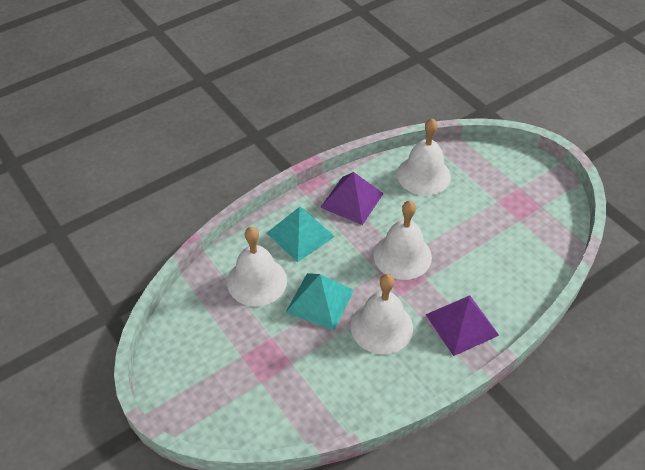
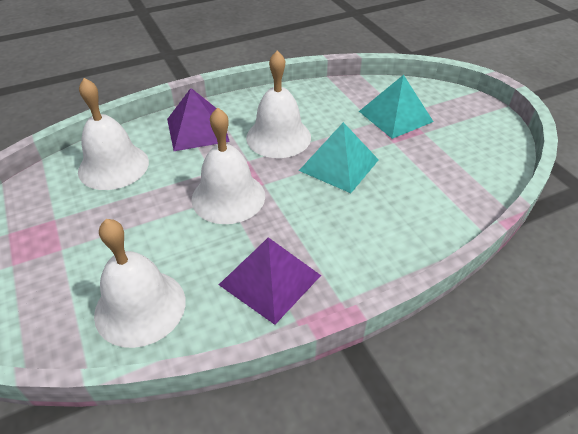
camera: 170 degrees left, 5 degrees down
(257, 281) = (412, 192): white bell -> white bell (113, 166)
(300, 234) = (354, 239): turquoise pyramid -> turquoise pyramid (395, 116)

